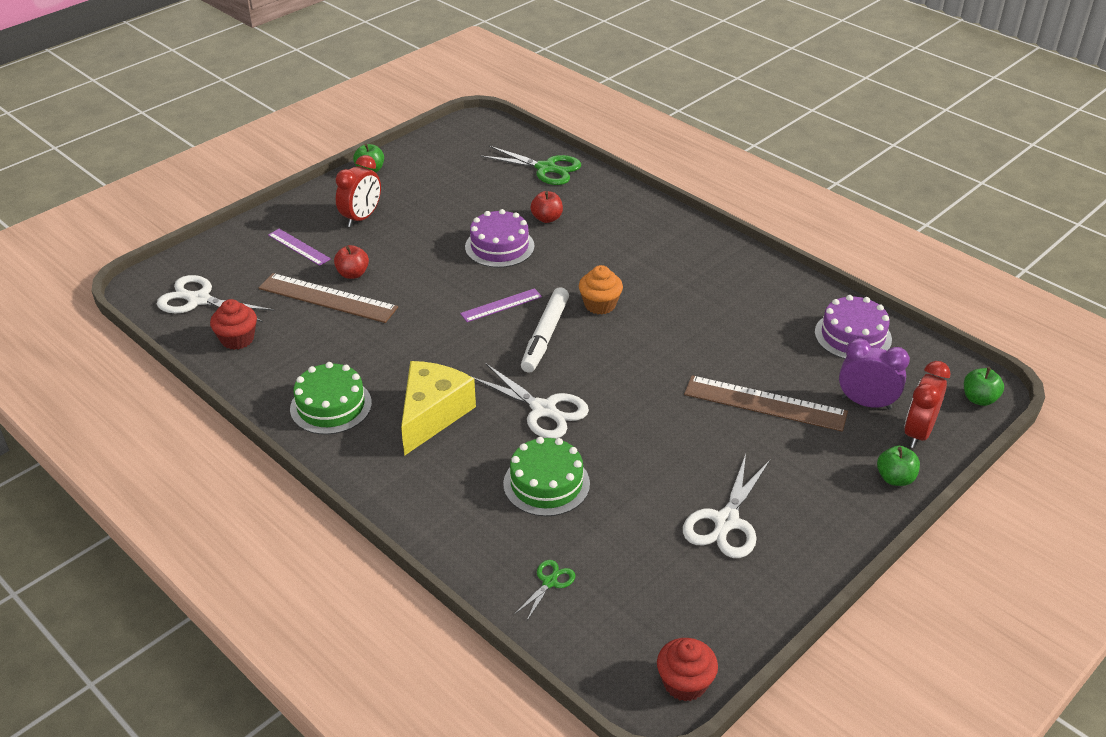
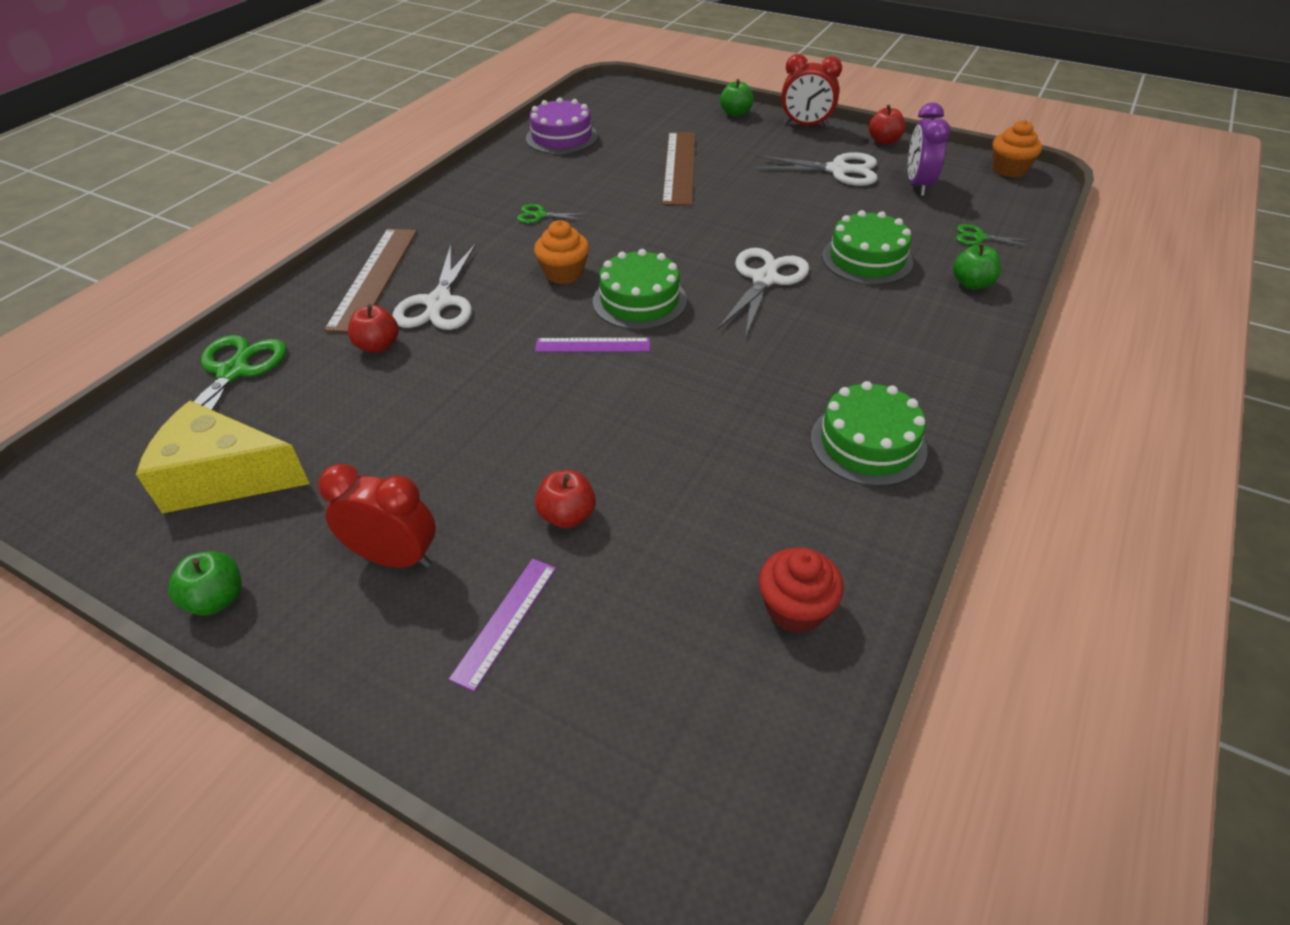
camera: 105 degrees left, 5 degrees up
(199, 300) = (719, 723): white scissors -> white scissors (439, 302)
(327, 298) = (641, 526): brown ruler -> brown ruler (374, 278)
(432, 414) = (824, 353): yellow cheese -> yellow cheese (224, 477)
(499, 246) = (457, 375): purple cake -> none
(501, 305) = (593, 345): purple ruler -> purple ruler turned 45 degrees counterclockwise
(545, 336) = (639, 301): white marker -> green cake
(685, 683) = (1009, 169): red cupcake -> orange cupcake
(696, 303) = (540, 215): none -> green scissors
(791, 590) = (884, 141): none -> red apple
(866, 403) = (652, 127): purple clock -> purple clock (918, 185)
(918, 433) = (677, 107): red clock -> red clock (806, 125)
(979, 399) = (622, 89): green apple -> green apple (971, 284)

